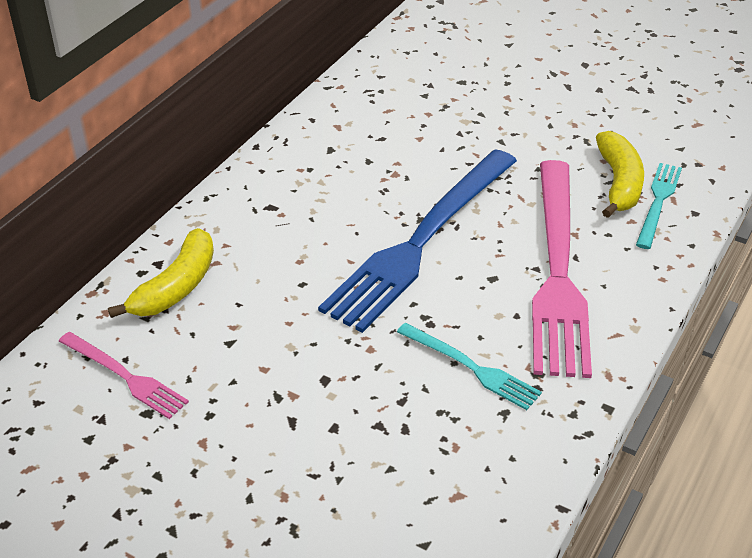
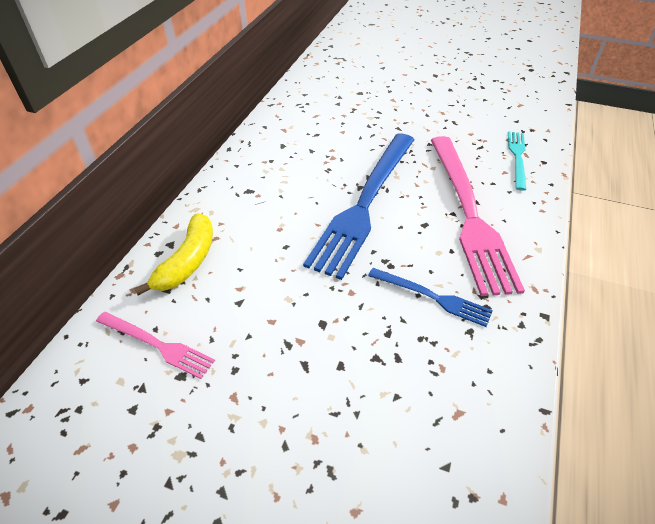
camera: 10 degrees left, 5 degrees up
(471, 367) = (432, 297): turquoise fork -> blue fork
(619, 183) = (486, 147): yellow banana -> none

